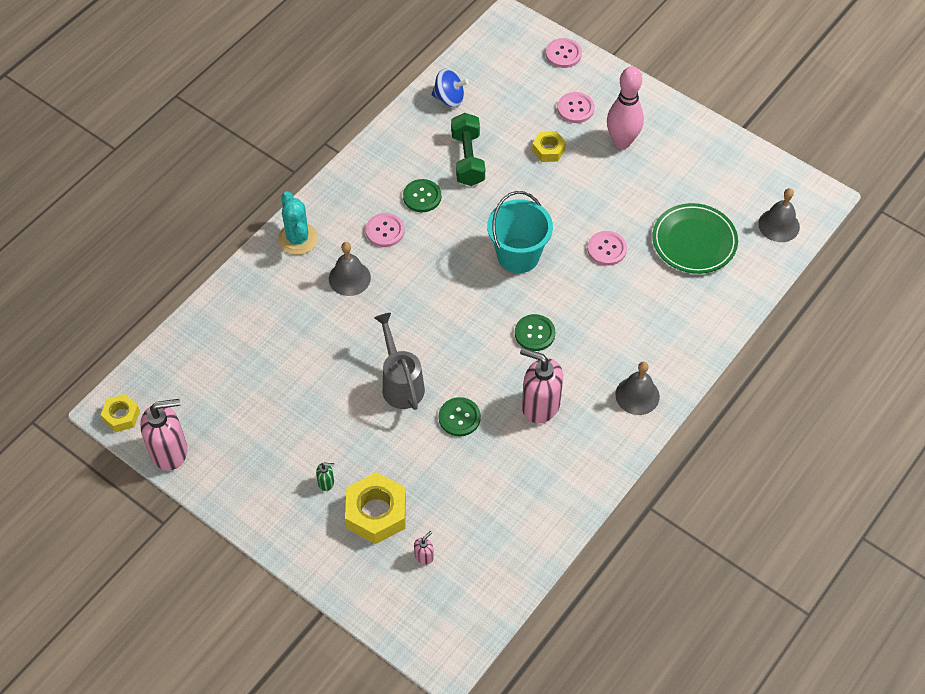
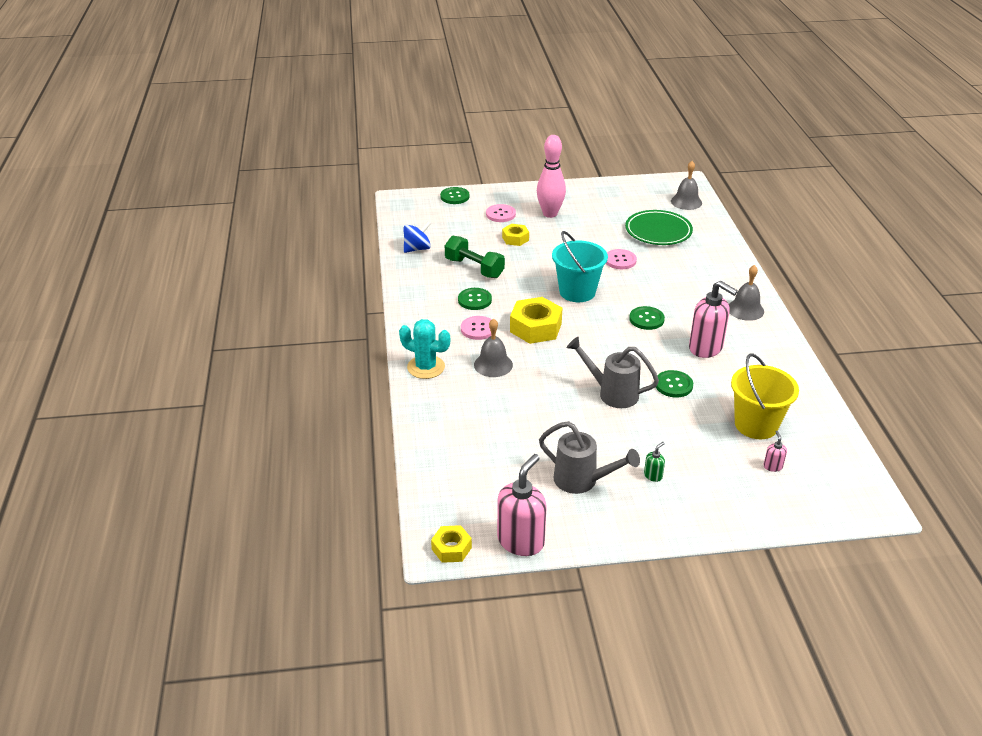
camera: 45 degrees left, 20 degrees down
(272, 441) = (582, 481): none -> grey watering can
(376, 513) = (709, 467): yellow nut -> yellow nut (535, 327)
(468, 510) = (756, 425): none -> yellow bucket
(540, 405) = (706, 348): pink soap dispenser -> pink soap dispenser turned 120 degrees counterclockwise
(563, 54) = (455, 196): pink button -> green button

